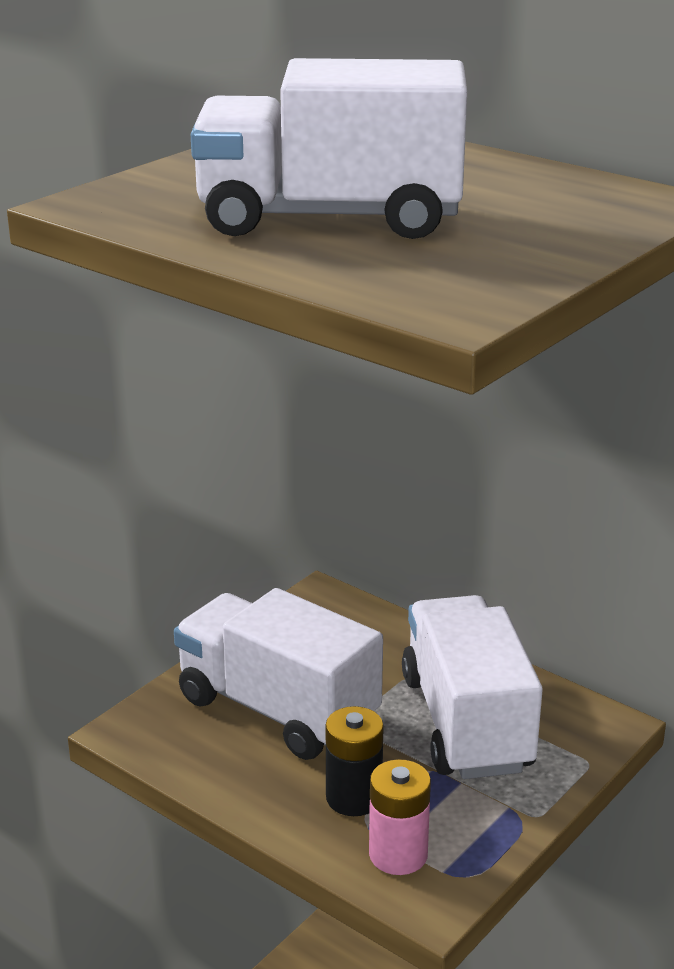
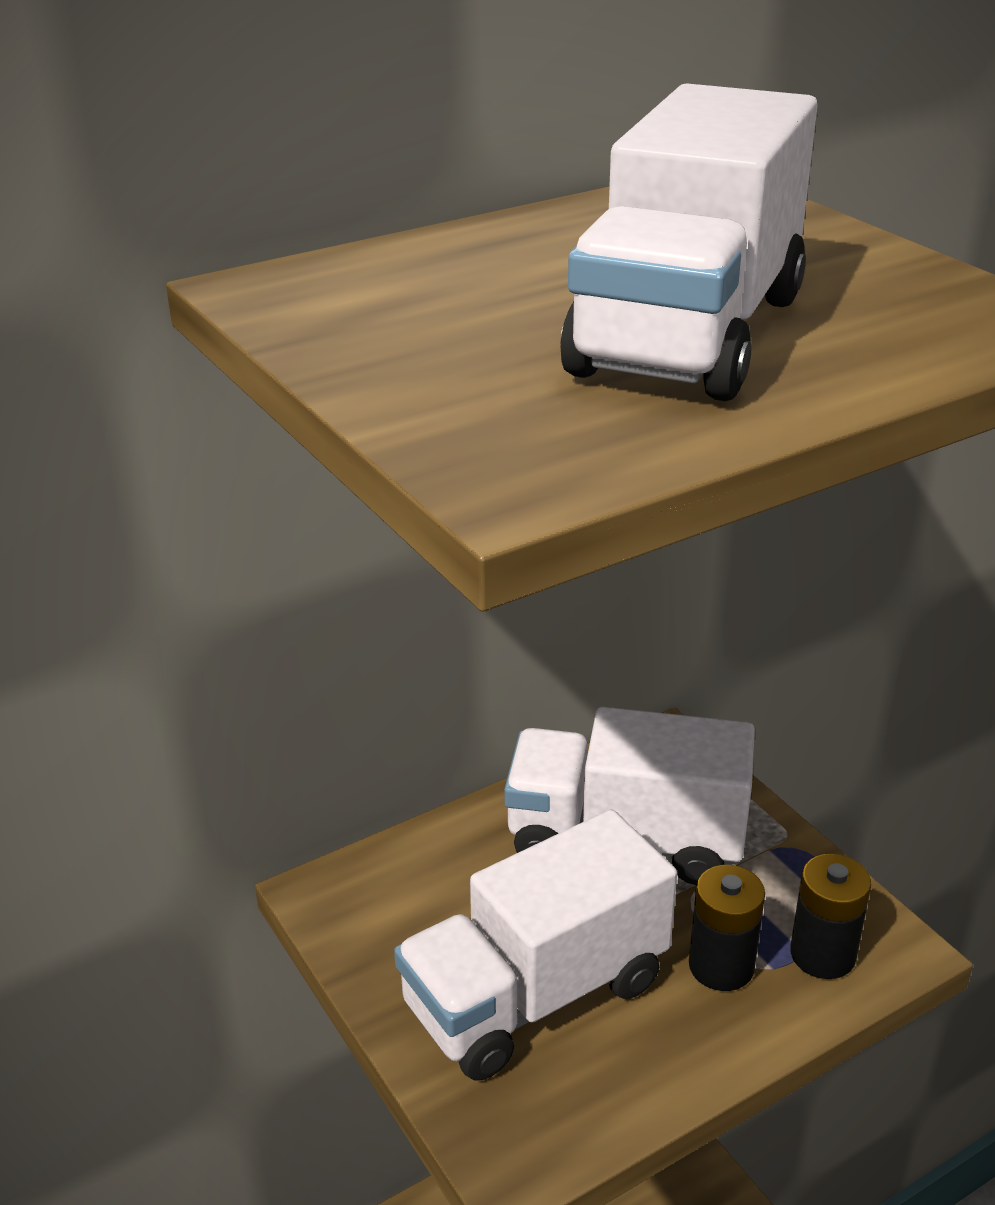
camera: 70 degrees left, 5 degrees up
(398, 854) = (822, 954): pink battery -> black battery

